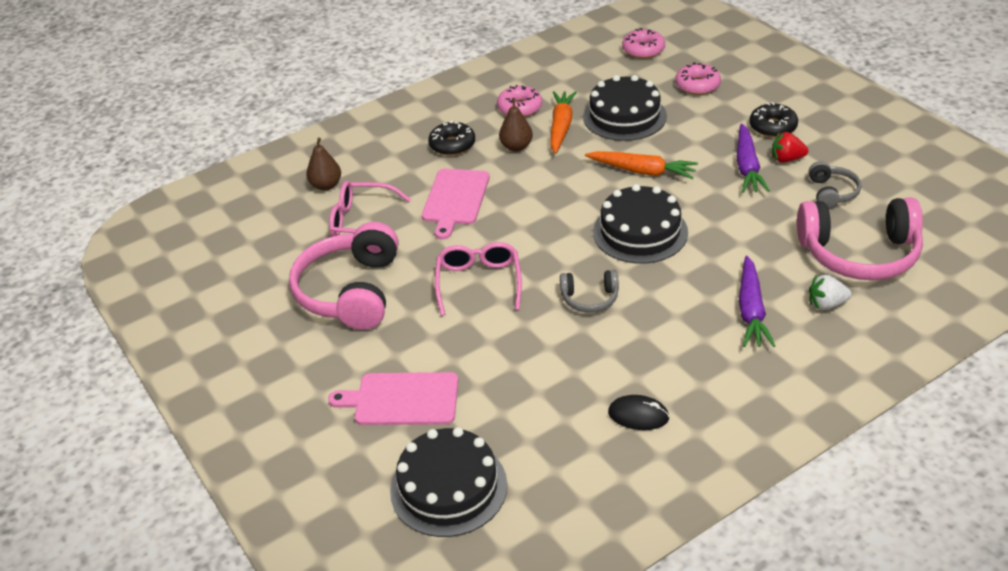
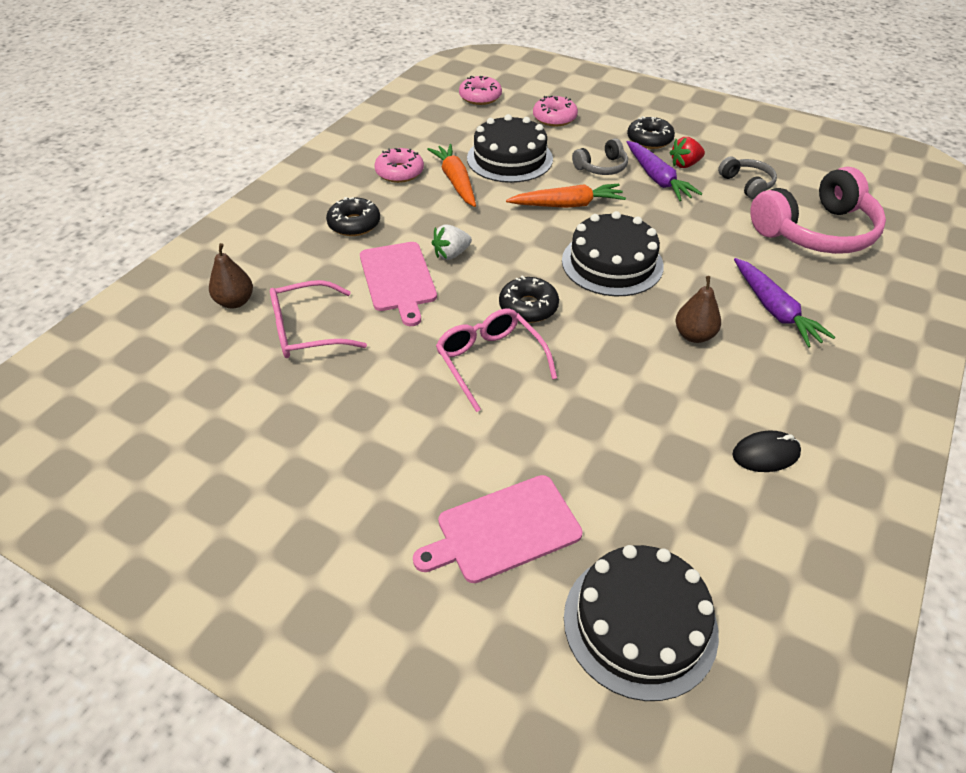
camera: 30 degrees left, 5 degrees up
(351, 291) = (349, 417): pink headphones -> none
(516, 147) = (424, 210): brown pear -> brown pear (694, 335)
(540, 249) = (528, 307): none -> black donut
(590, 298) = (617, 344): grey headphones -> grey headphones (601, 167)
(826, 304) = (831, 285): white strawberry -> white strawberry (451, 254)

